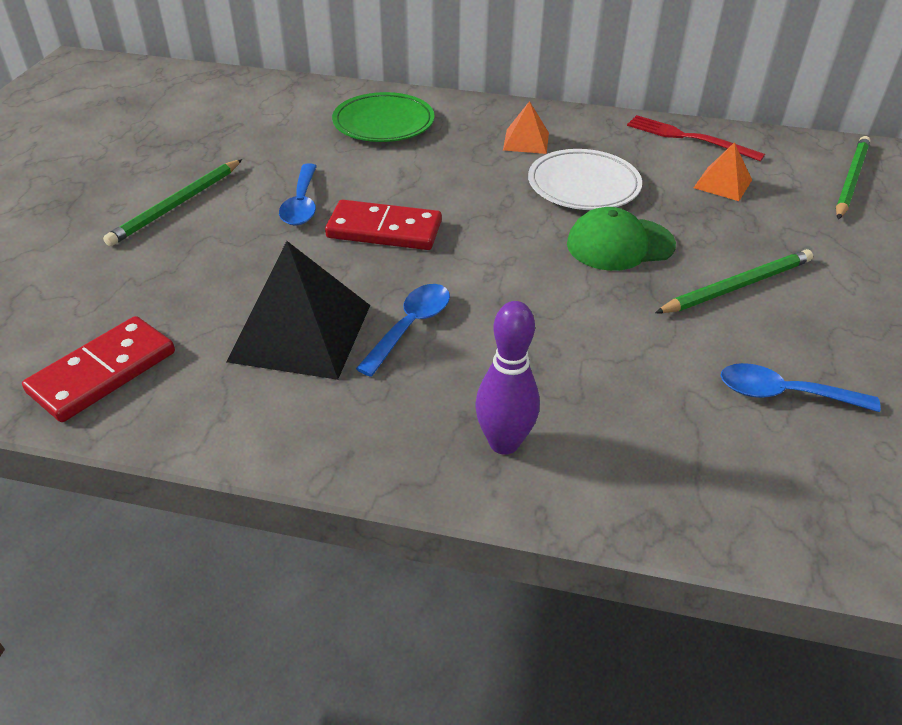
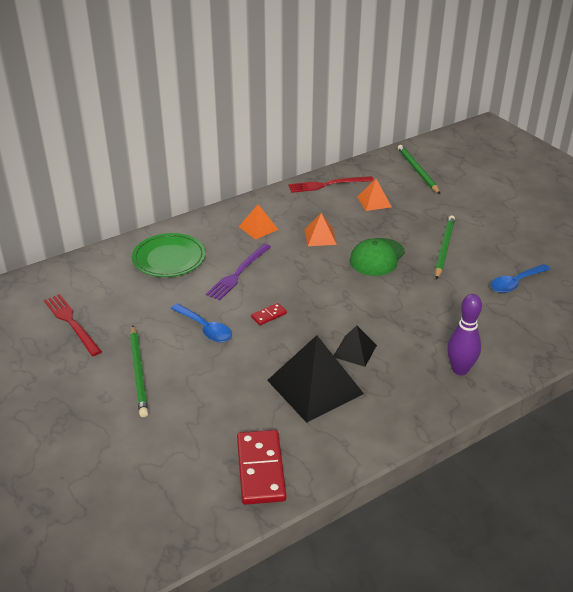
camera: 45 degrees left, 5 degrees down
(206, 130) = (71, 322): none -> red fork
(384, 230) = (269, 315): red domino -> red domino, size x0.47
(410, 326) = (354, 351): blue spoon -> black pyramid
(426, 172) = (238, 273): none -> purple fork
(583, 185) = (320, 237): white plate -> orange pyramid

